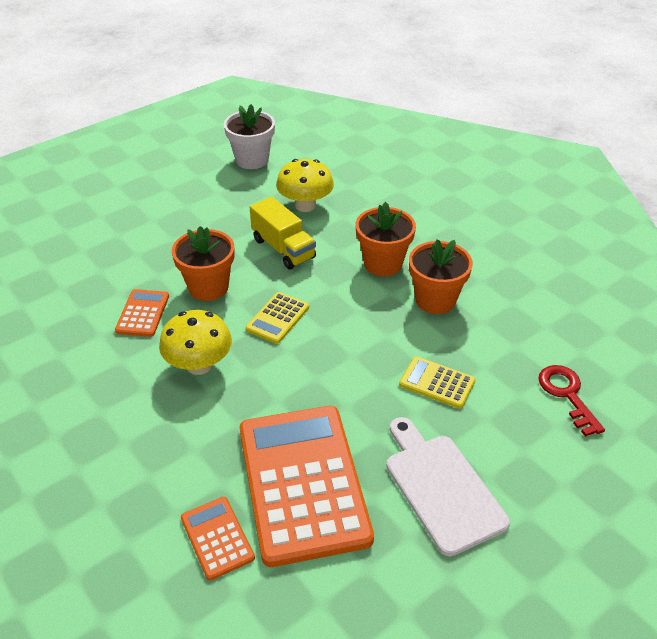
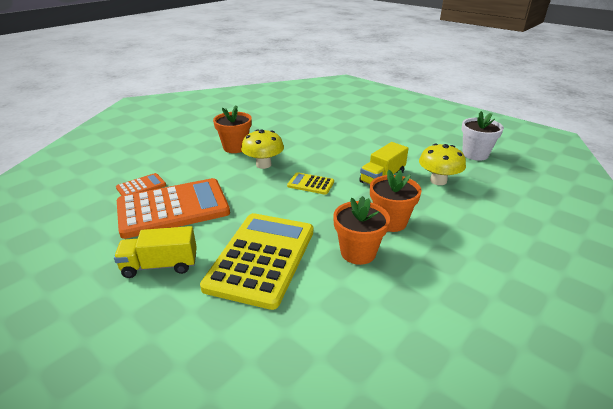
camera: 80 degrees right, 10 degrees down
(142, 313) = (300, 143): orange calculator -> none
(208, 287) = (330, 158): orange flower pot -> orange flower pot (235, 147)
(437, 383) = (261, 258): yellow calculator -> yellow calculator, size x2.24
(441, 488) = (160, 265): white cutting board -> yellow truck
(567, 395) = (257, 343): red key -> none

